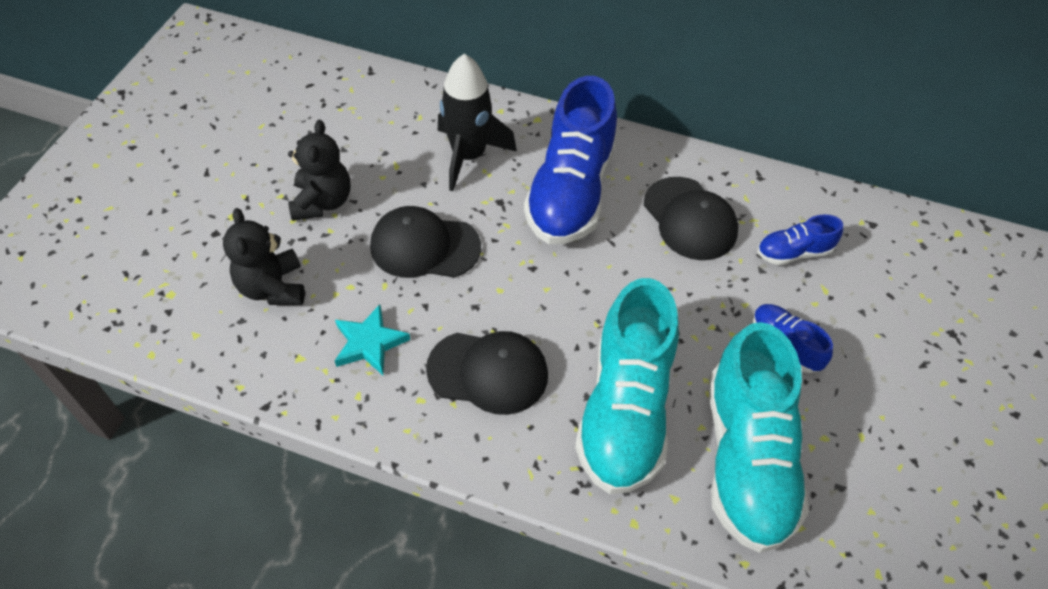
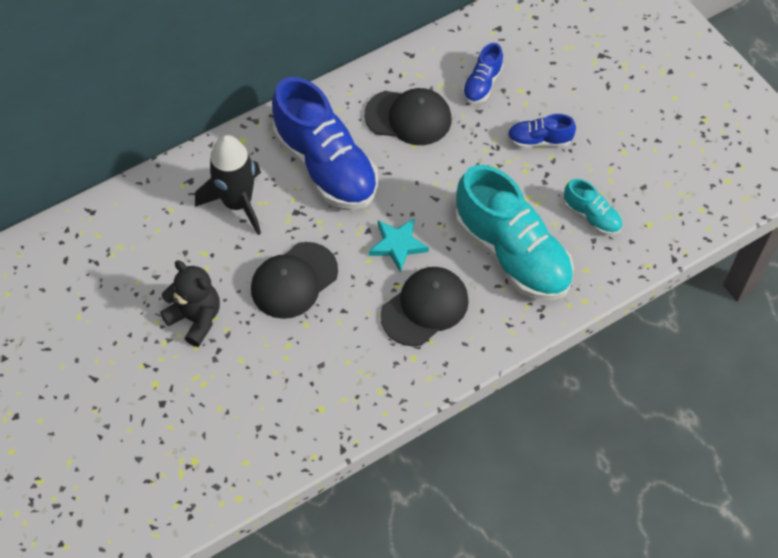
camera: 50 degrees left, 5 degrees up
(273, 287) = (247, 392): black teddy bear -> none
(369, 343) = (345, 360): turquoise star -> turquoise star (398, 245)
(746, 458) = (591, 216): turquoise shoe -> turquoise shoe, size x0.46

